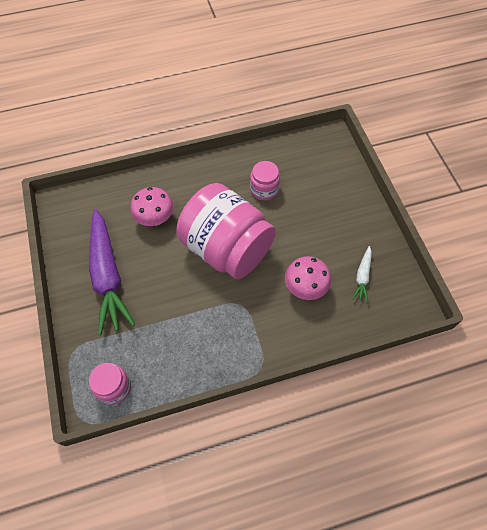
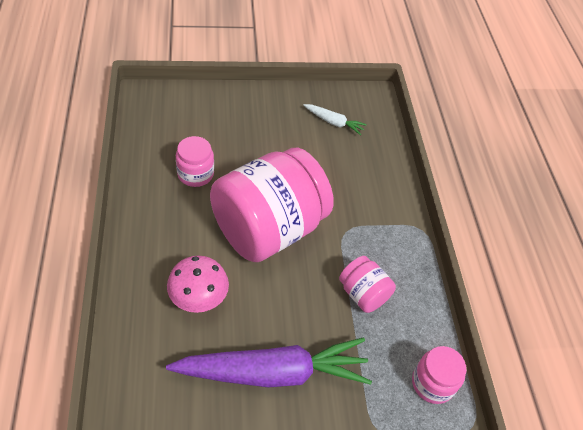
camera: 85 degrees left, 10 degrees down
(183, 326) = (363, 294): none -> pink jar
(305, 288) = (337, 170): pink mushroom -> none

